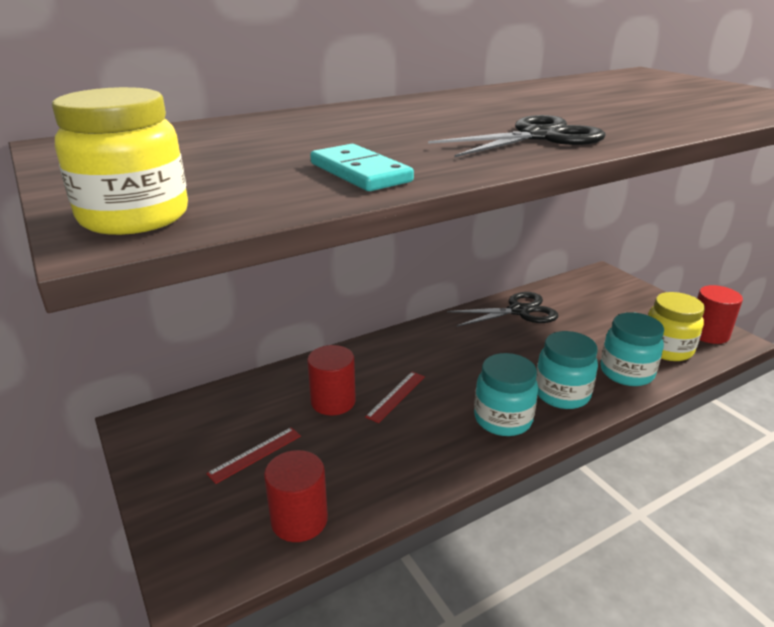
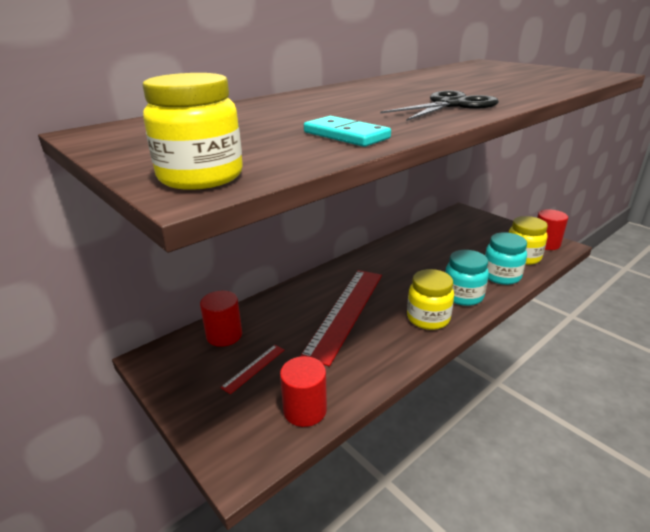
camera: 10 degrees left, 0 degrees up
(333, 401) = (300, 322): red cylinder -> red cylinder (224, 335)
(396, 396) = (346, 312): red ruler -> red ruler, size x2.39
(503, 419) = (428, 318): turquoise jar -> yellow jar
(519, 311) = (413, 242): black scissors -> none

